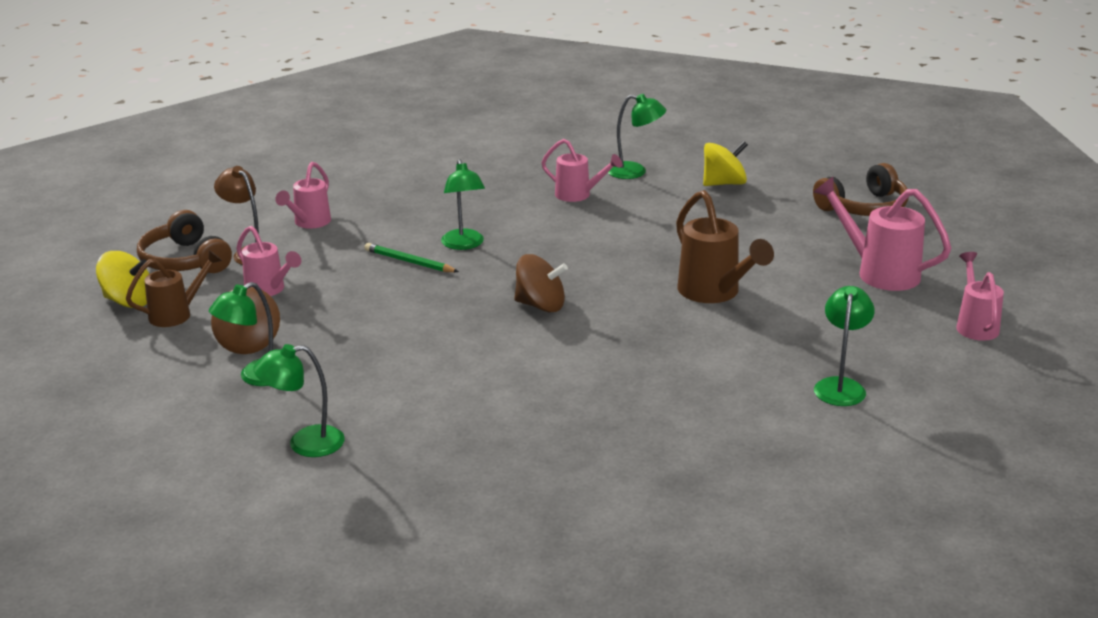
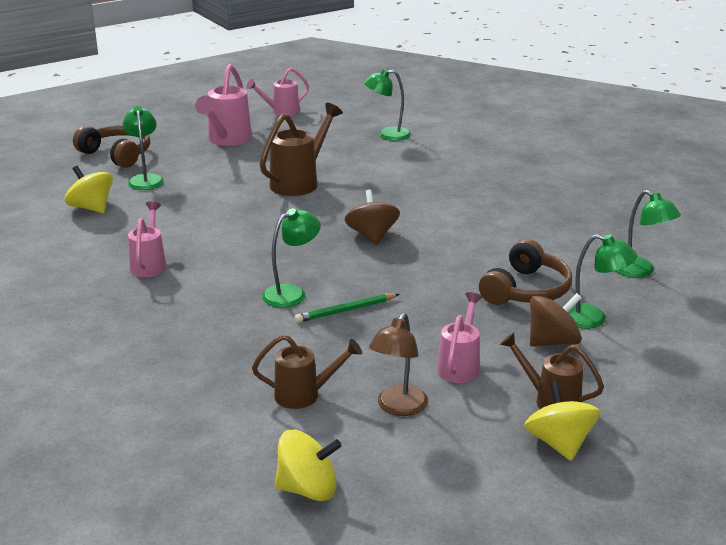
camera: 115 degrees left, 0 degrees up
(185, 261) = (450, 444): brown headphones -> brown headphones (526, 290)
(209, 206) = (308, 489): none -> yellow spinning top
(309, 223) = (305, 395): pink watering can -> brown watering can
(409, 261) = (345, 310): green pencil -> green pencil turned 60 degrees clockwise
(635, 172) = (80, 249): green lamp -> green lamp (145, 179)

